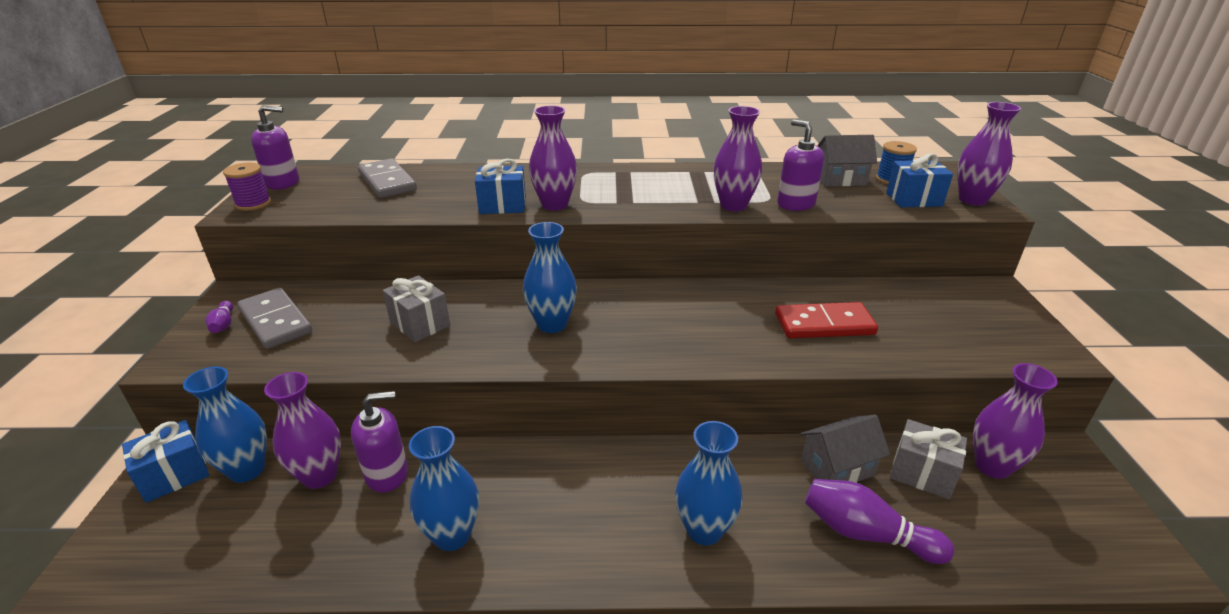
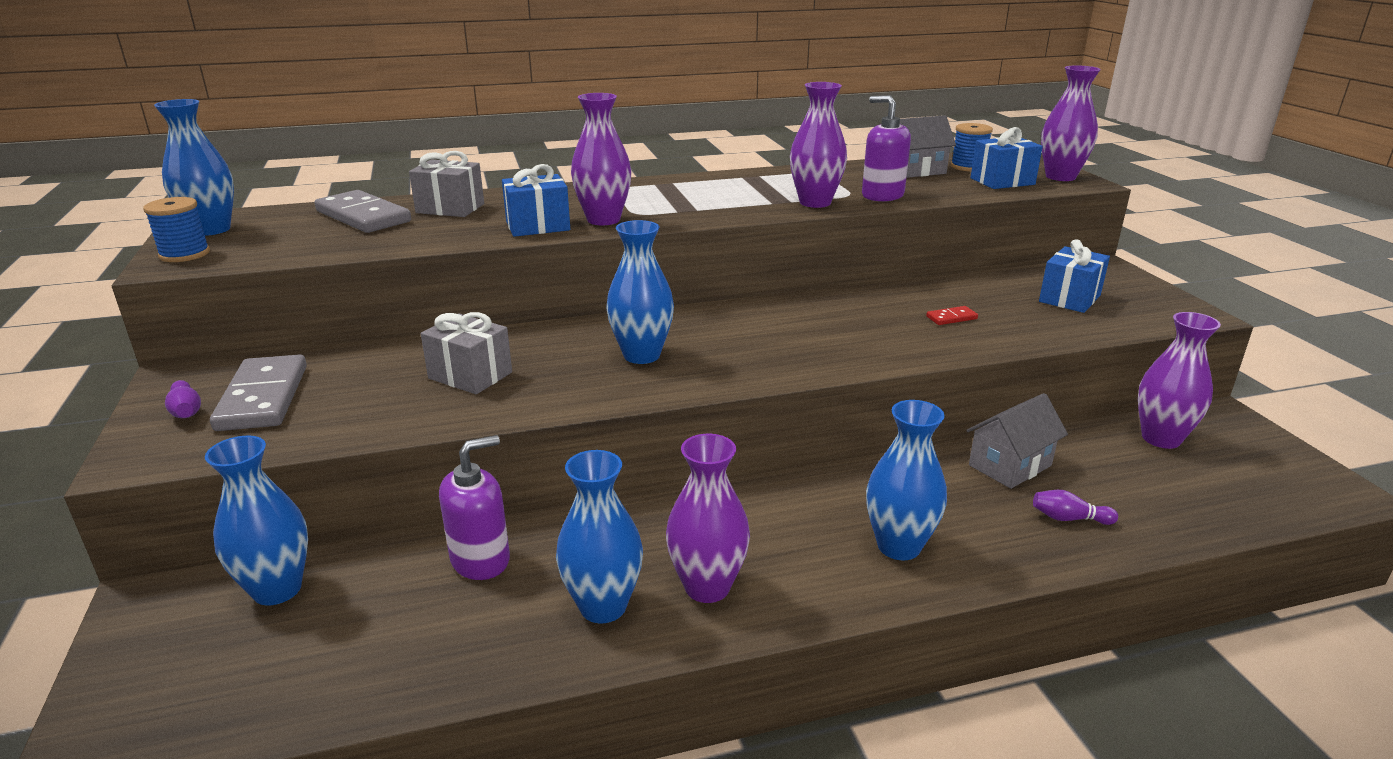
camera: 15 degrees left, 5 degrees down
(174, 475) = (168, 614): blue gift -> blue gift (1069, 298)
(253, 204) = (184, 254): purple spool -> blue spool
(276, 321) = (263, 397): grey domino -> grey domino turned 45 degrees clockwise
(283, 183) = (211, 230): purple soap dispenser -> blue vase
(320, 476) = (388, 578): purple vase -> purple vase (707, 587)
(824, 324) = (951, 318): red domino -> red domino, size x0.44
(866, 533) = (1069, 518): purple bowling pin -> purple bowling pin, size x0.51
(922, 473) = (1097, 456): grey gift -> grey gift (450, 208)

